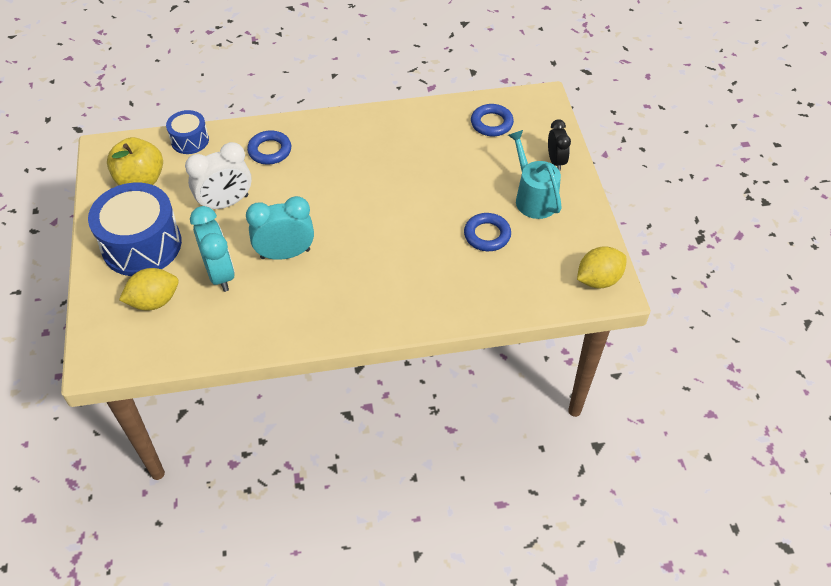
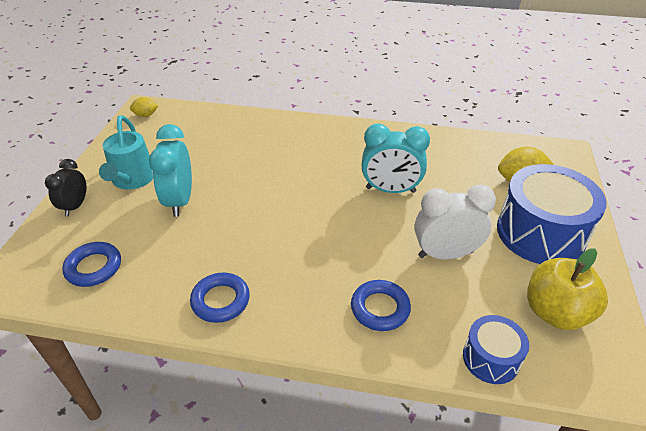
camera: 160 degrees left, 10 degrees down
(220, 274) = (457, 188): turquoise clock -> turquoise clock (180, 201)
(487, 235) = (200, 161): blue ring -> blue ring (220, 300)
(598, 279) = (146, 115): yellow lemon -> yellow lemon, size x0.58

